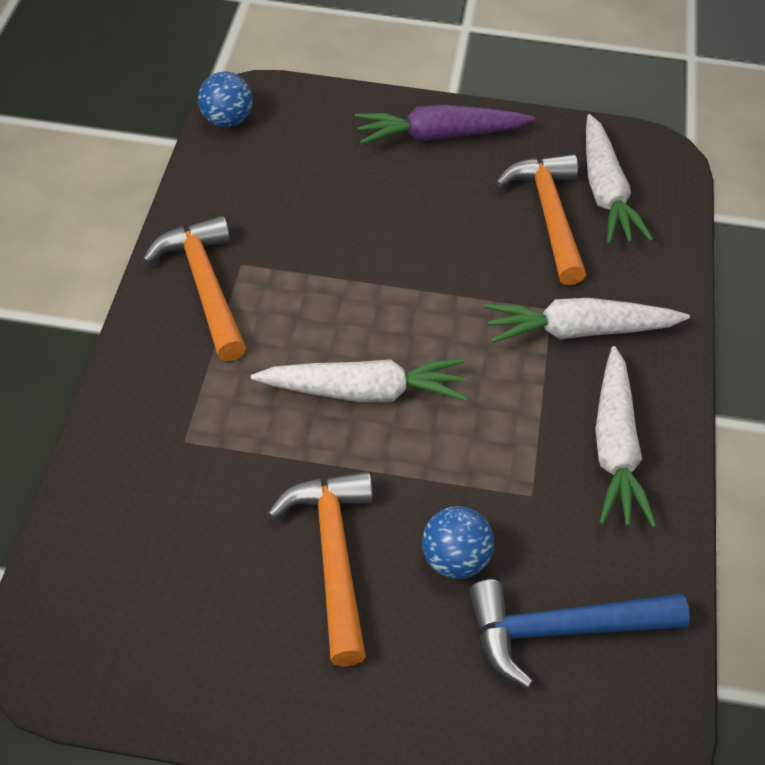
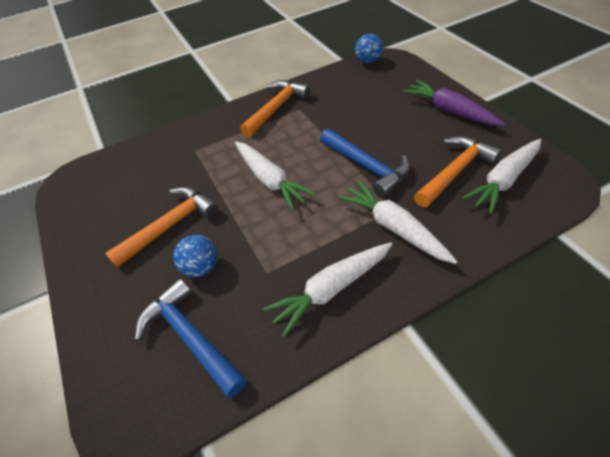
camera: 60 degrees right, 0 degrees up
(451, 282) = (366, 166): none -> blue hammer

